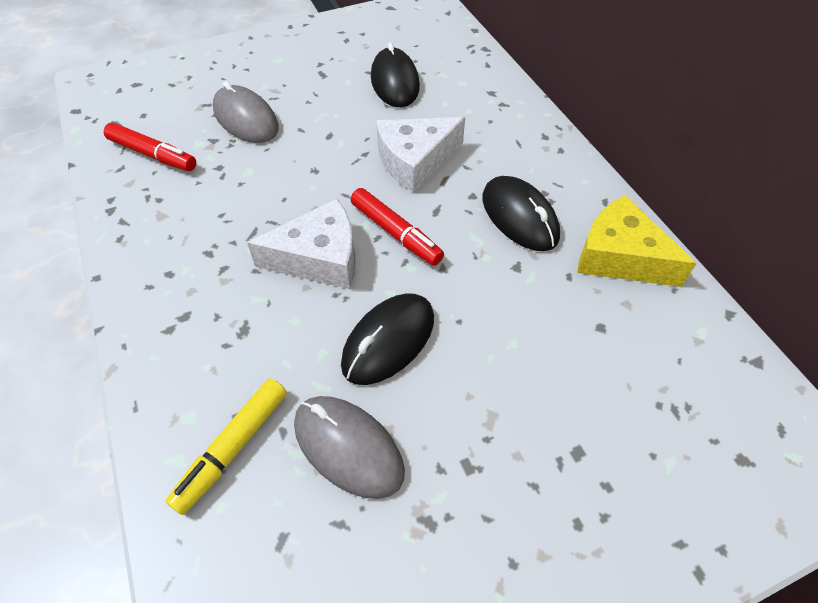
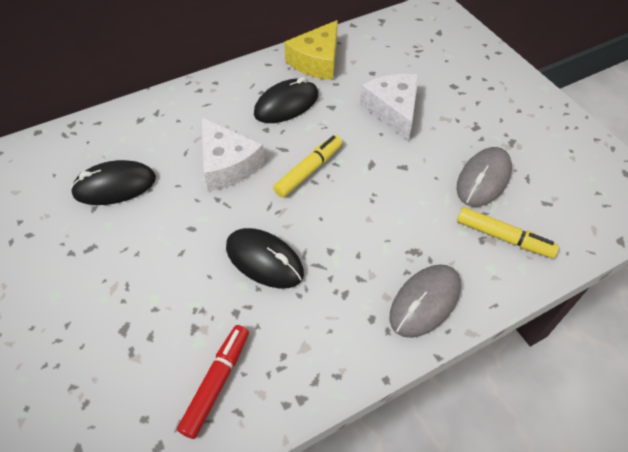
camera: 95 degrees left, 0 degrees up
(246, 119) = (162, 304): grey mouse -> grey mouse (425, 302)
(319, 258) = (339, 214): white cheese -> white cheese (393, 110)
(388, 341) = (404, 167): black mouse -> black mouse (264, 260)
(396, 233) = (309, 170): red marker -> yellow marker

